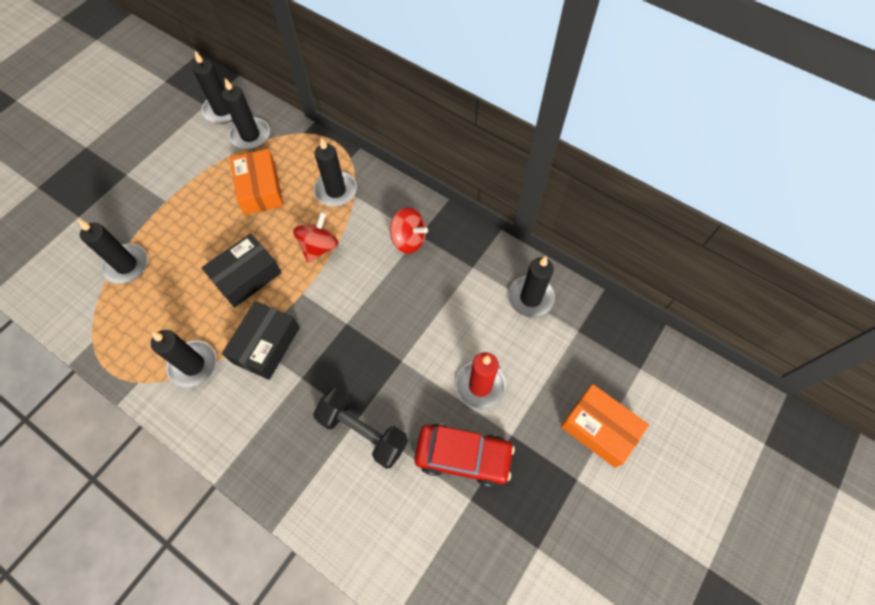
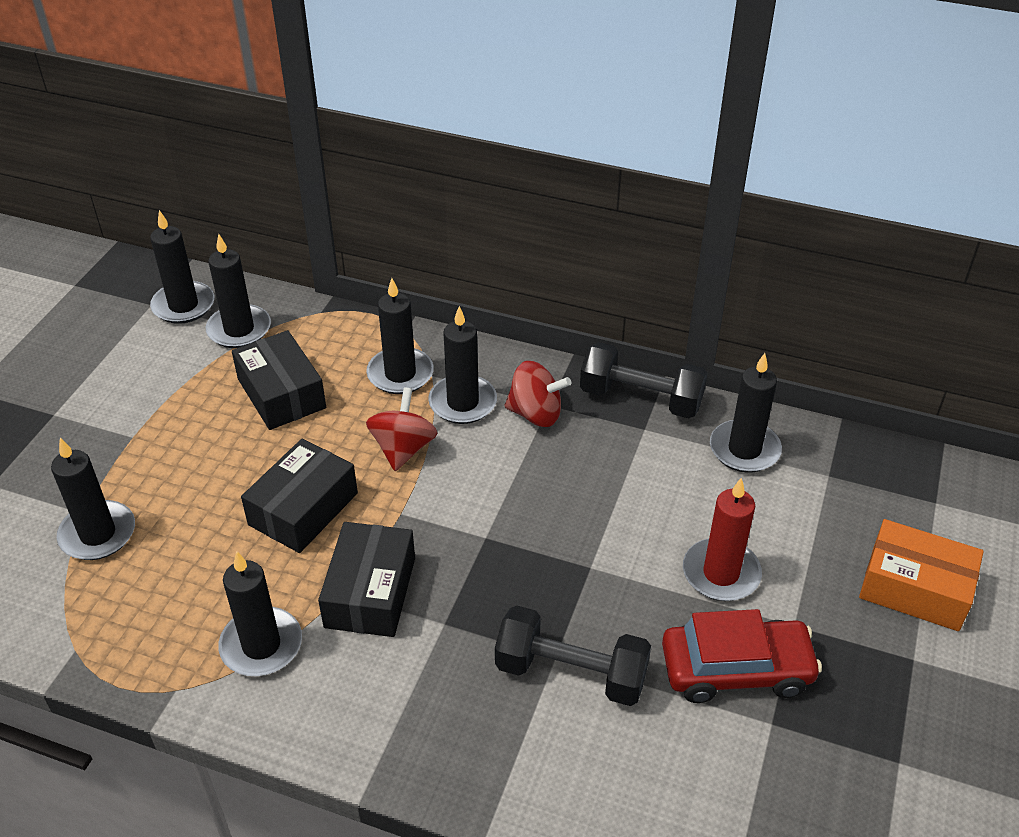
camera: 15 degrees left, 20 degrees down
(260, 189) = (281, 393): orange box -> black box
(366, 221) = (463, 402): none -> black candle
(479, 244) = (641, 399): none -> black dumbbell

